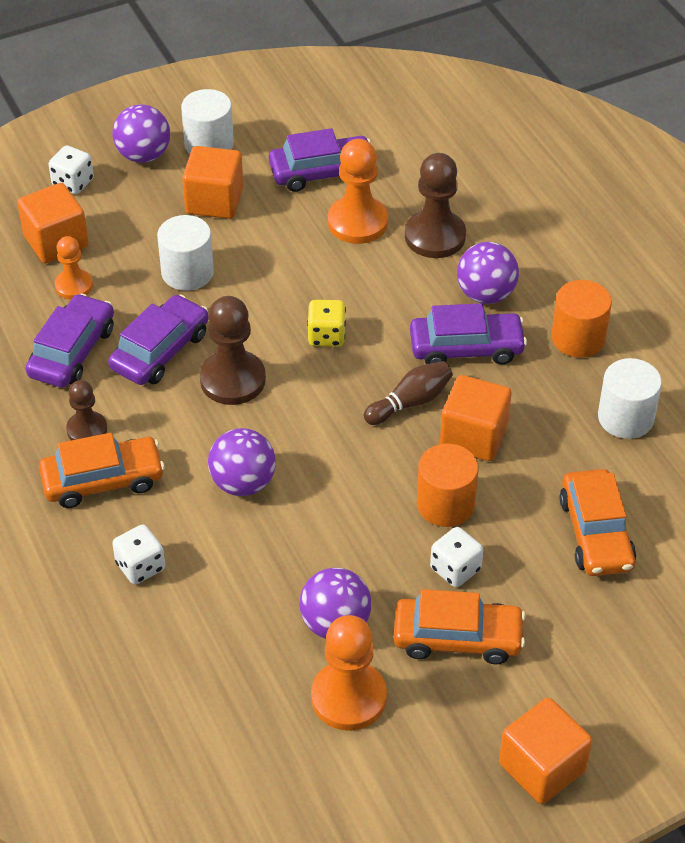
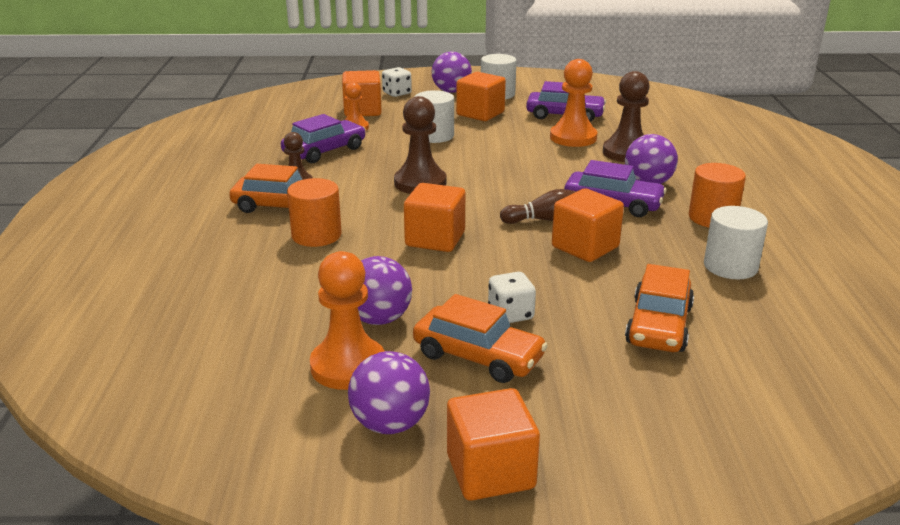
camera: 25 degrees right, 20 degrees down
(140, 566) = (262, 251): white dice -> none
(160, 351) = (383, 162): purple car -> none
(243, 483) = (379, 229): purple ball -> purple ball (390, 424)
(313, 478) = (435, 239): none -> orange cube
(326, 336) = (507, 178): yellow dice -> none
(445, 504) = (532, 276): orange cylinder -> orange cylinder (316, 235)

